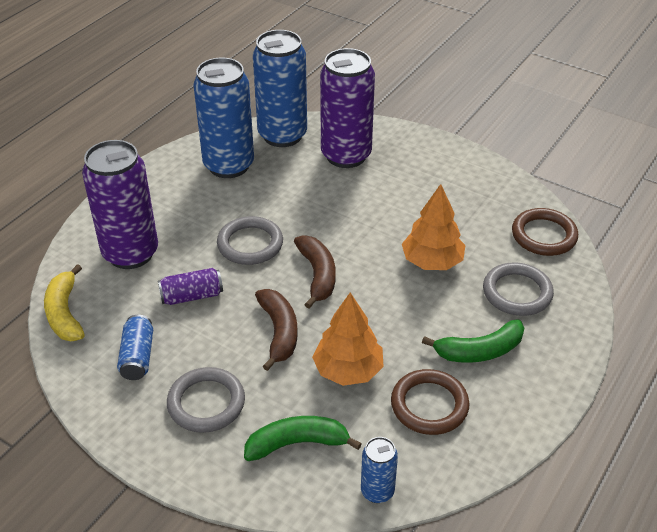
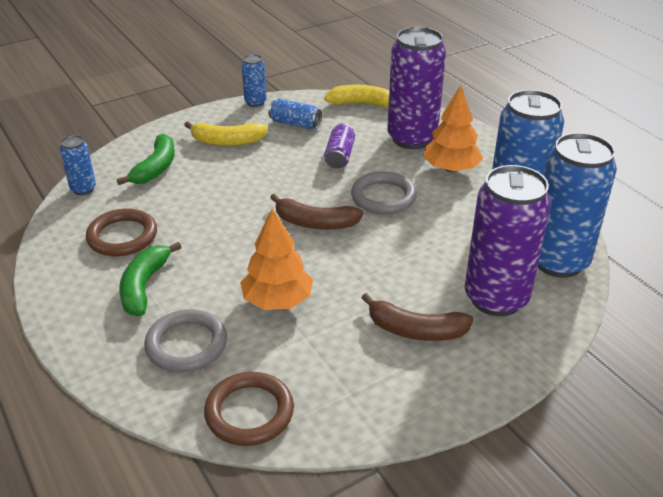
camera: 115 degrees right, 5 degrees down
(97, 417) = (255, 102): none -> blue can
(206, 403) = (227, 141): grey ring -> yellow banana
(279, 332) = (265, 186): brown banana -> brown banana (415, 330)
(348, 370) = (195, 208): orange tree -> orange tree (451, 169)

